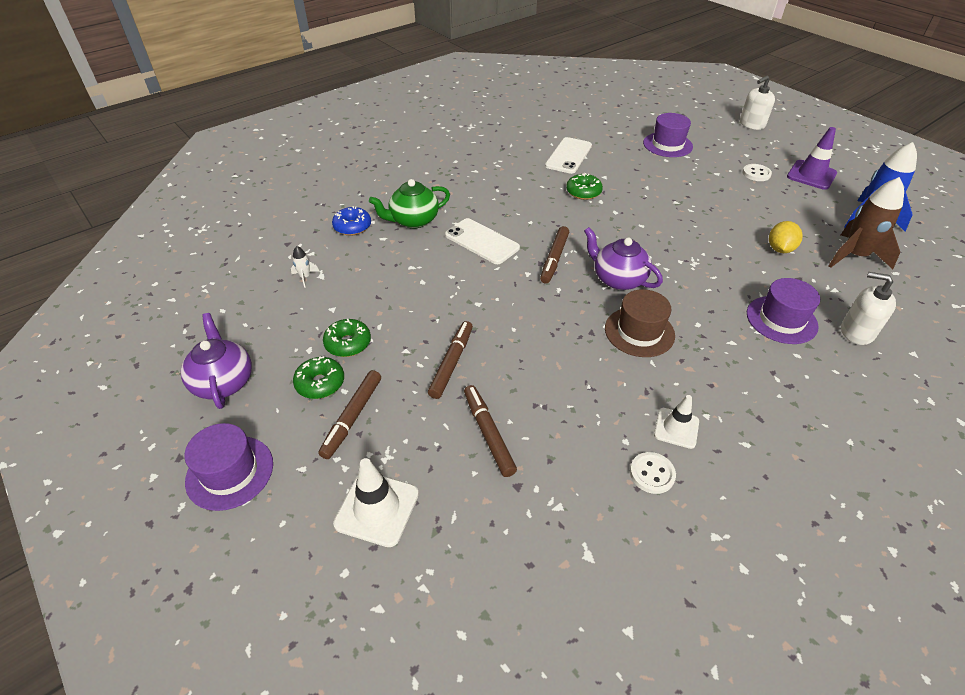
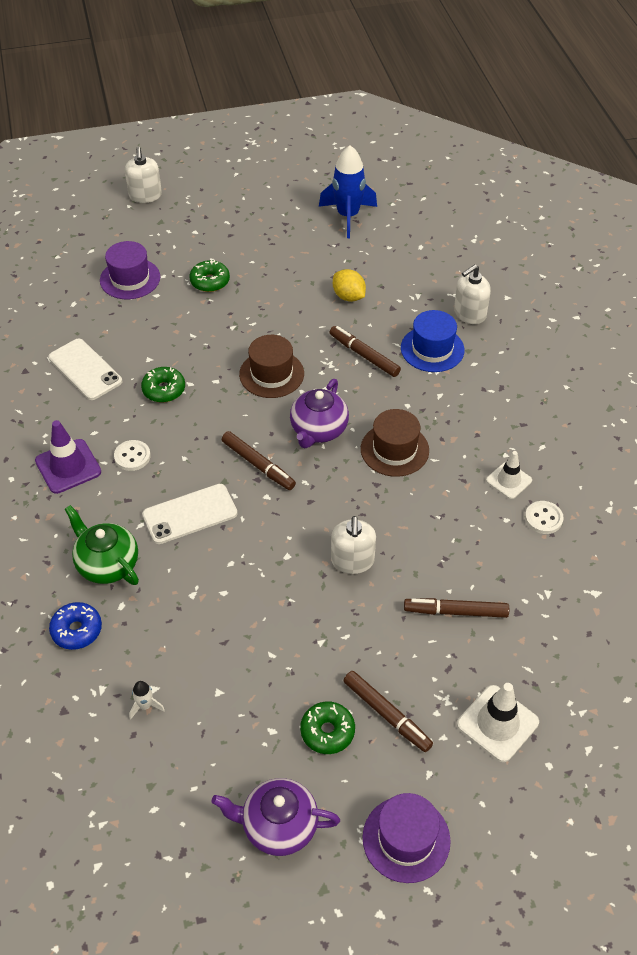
camera: 65 degrees left, 5 degrees up
(348, 343) = (282, 691): green donut -> green donut (210, 281)
(413, 220) = (107, 564): green teapot -> green teapot turned 135 degrees clockwise
(452, 363) = (358, 609): brown marker -> brown marker (364, 355)
(499, 343) = (352, 560): none -> white soap dispenser
(618, 279) = (318, 430): purple teapot -> purple teapot turned 45 degrees counterclockwise
(650, 236) = (271, 374): none -> brown hat
(756, 174) = (231, 244): white button -> white button (132, 456)
(781, 319) = (432, 349): purple hat -> blue hat
(811, 175) = (261, 209): purple traffic cone -> purple traffic cone (68, 466)
(854, 256) = (387, 257): brown rocket -> none

